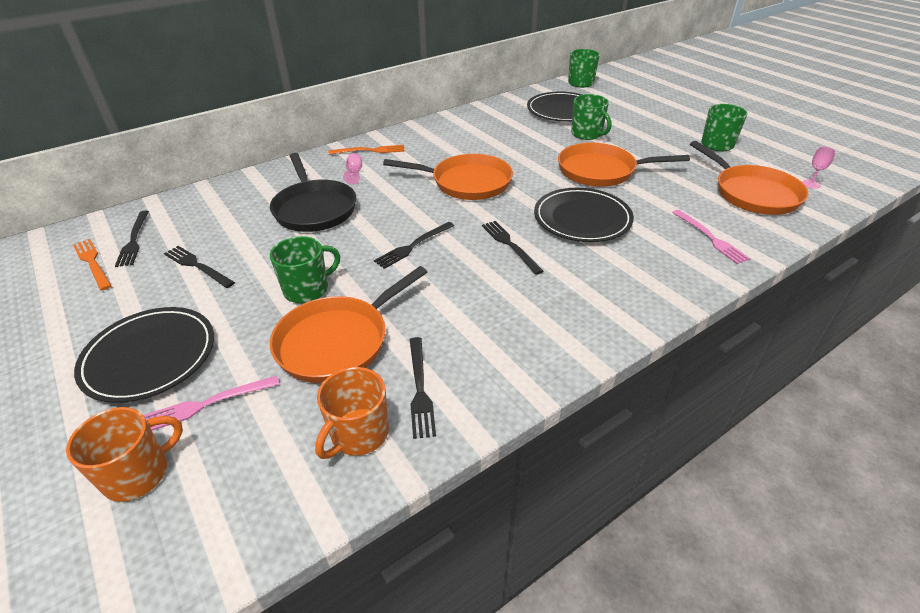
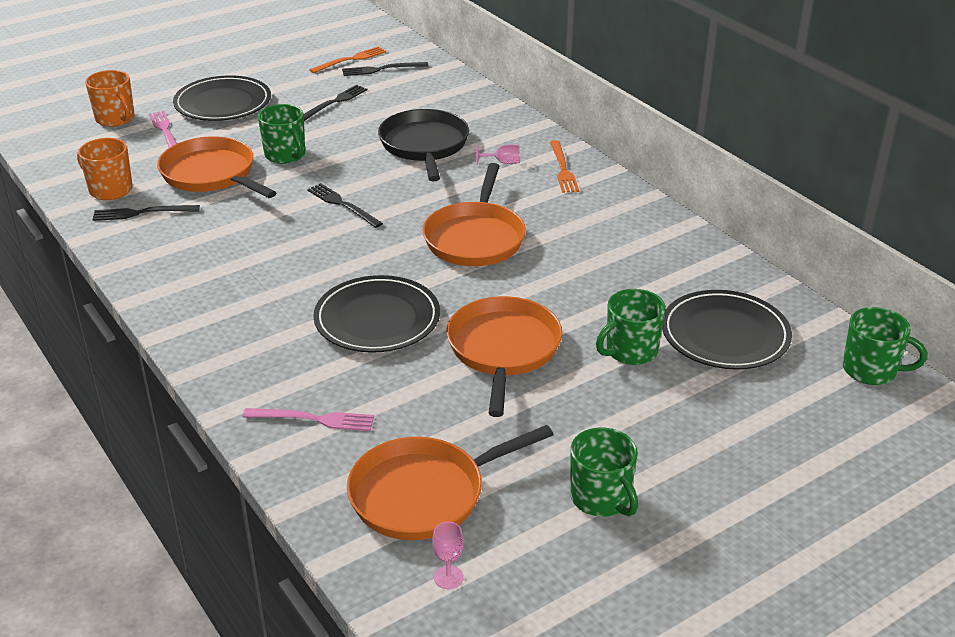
camera: 90 degrees right, 5 degrees down
(314, 209) = (424, 146): black pan -> black pan turned 105 degrees clockwise
(510, 245) = (331, 263): black fork -> none
(710, 238) = (313, 419): pink fork -> pink fork turned 150 degrees counterclockwise

